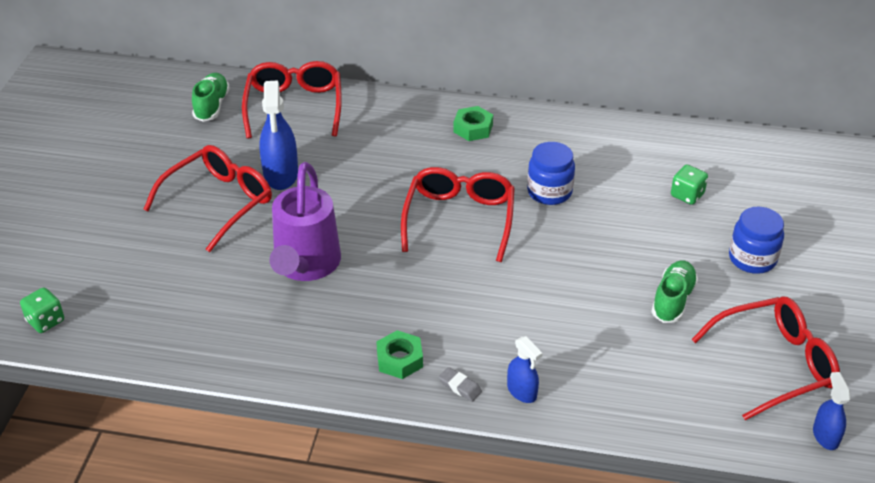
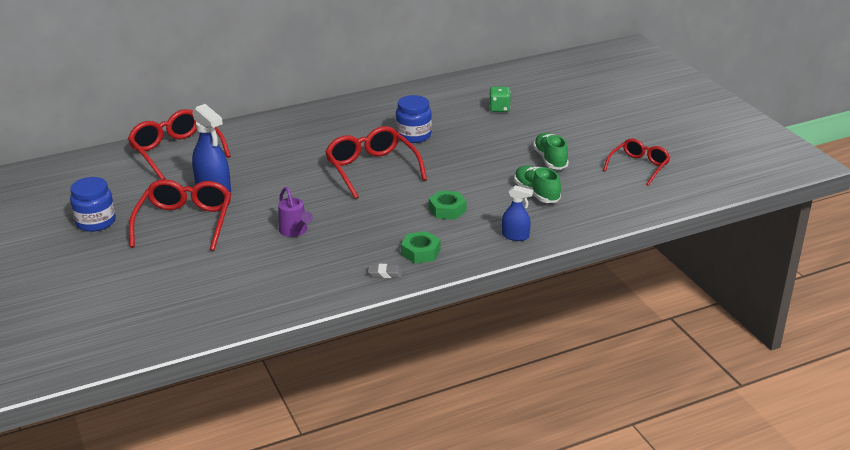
camera: 35 degrees left, 10 degrees down
(45, 321) = (129, 338): green dice -> none
(211, 106) = (107, 172): green shoe -> green shoe (536, 193)
(305, 265) = (295, 231): purple watering can -> purple watering can, size x0.51
(460, 387) = (475, 249): grey eraser -> grey eraser (385, 273)
(473, 128) = (323, 121): green nut -> green nut (447, 210)
(752, 259) = (571, 124): blue jar -> blue jar (96, 222)
(774, 364) = (639, 166): red glasses -> red glasses, size x0.64
(825, 436) = (700, 187): blue spray bottle -> none

